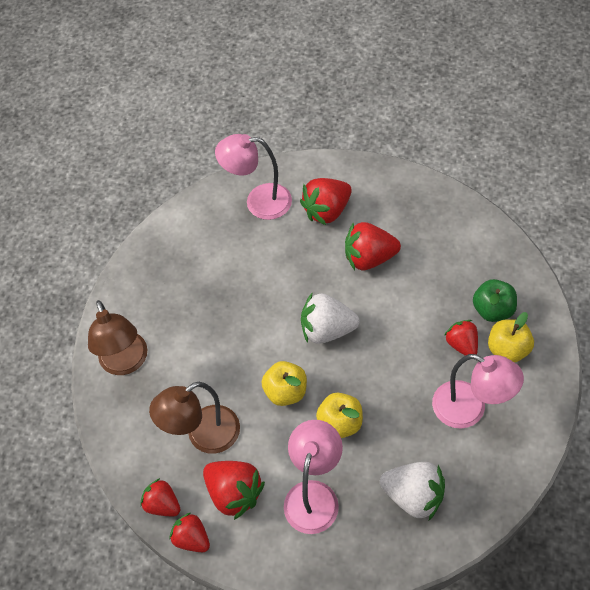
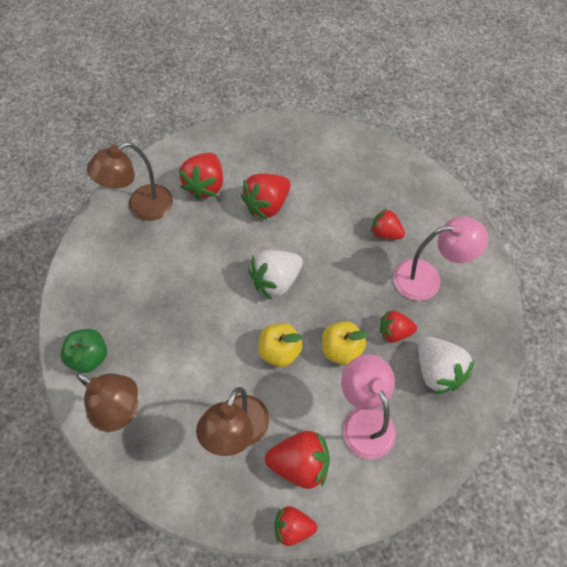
camera: 40 degrees left, 5 degrees up
(163, 504) = (246, 515): red strawberry -> red strawberry (394, 332)
(258, 202) = (142, 207): pink lamp -> brown lamp
(413, 496) = (437, 370): white strawberry -> white strawberry turned 75 degrees clockwise
(492, 310) = (387, 194): green apple -> green apple (89, 356)
(507, 349) = (419, 217): yellow apple -> none

